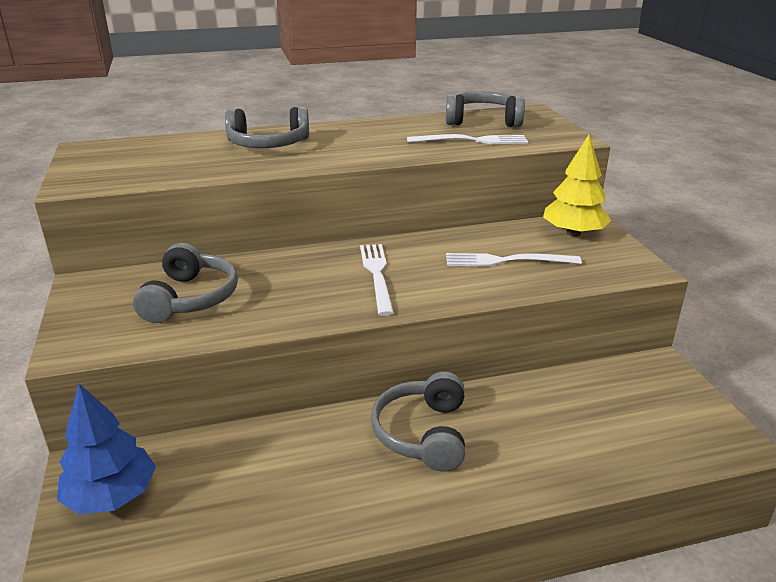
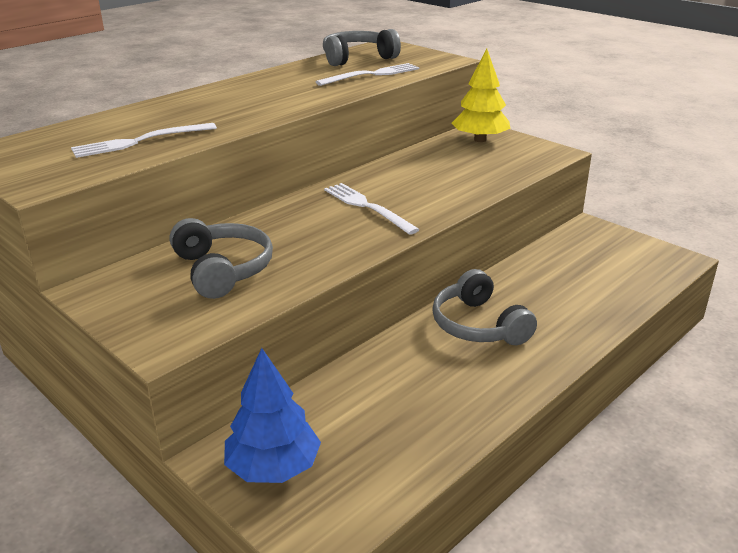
camera: 30 degrees left, 0 degrees up
(268, 144) = (191, 111): grey headphones -> none
(506, 261) = (455, 171): white fork -> white fork (140, 141)

